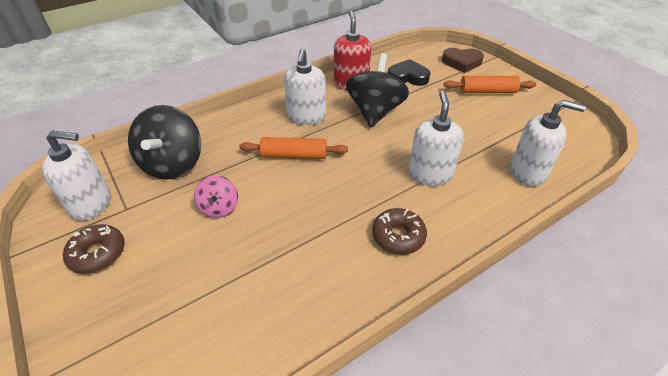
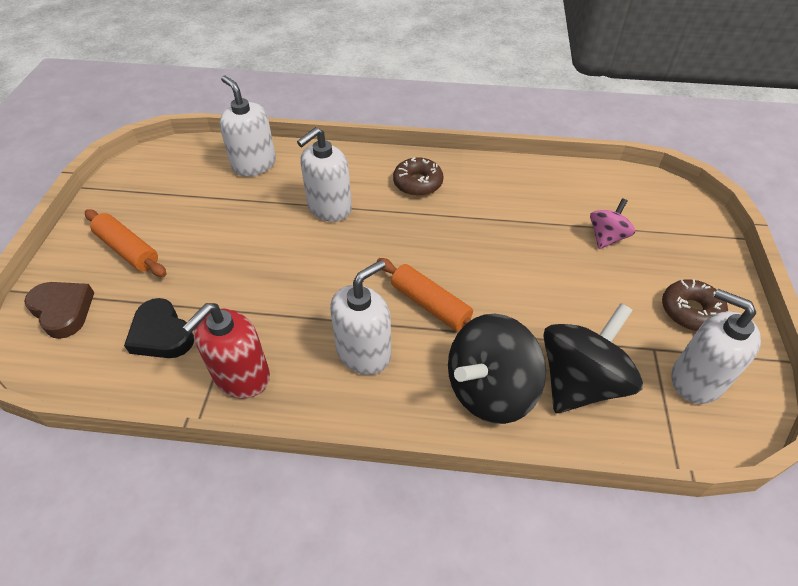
camera: 140 degrees left, 5 degrees up
(219, 208) = (551, 290): pink spinning top -> pink spinning top (606, 237)
(375, 112) = (279, 305): black spinning top -> black spinning top (489, 390)

